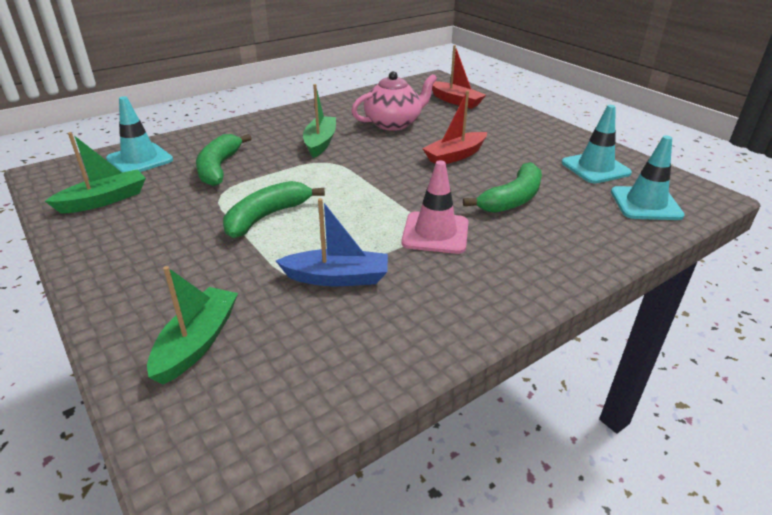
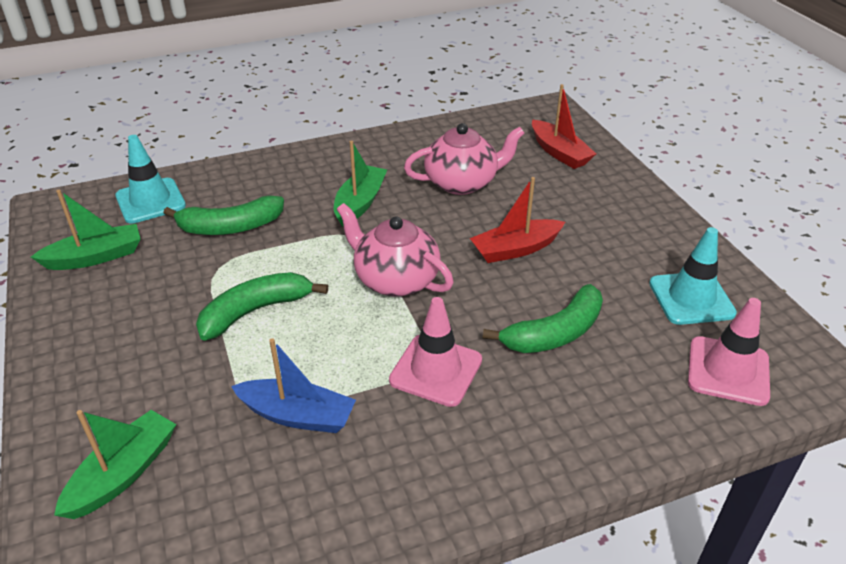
camera: 15 degrees right, 5 degrees up
(219, 168) = (230, 227): green banana -> green banana turned 120 degrees counterclockwise
(373, 183) = (395, 279): none -> pink teapot
(645, 204) = (728, 371): turquoise traffic cone -> pink traffic cone

